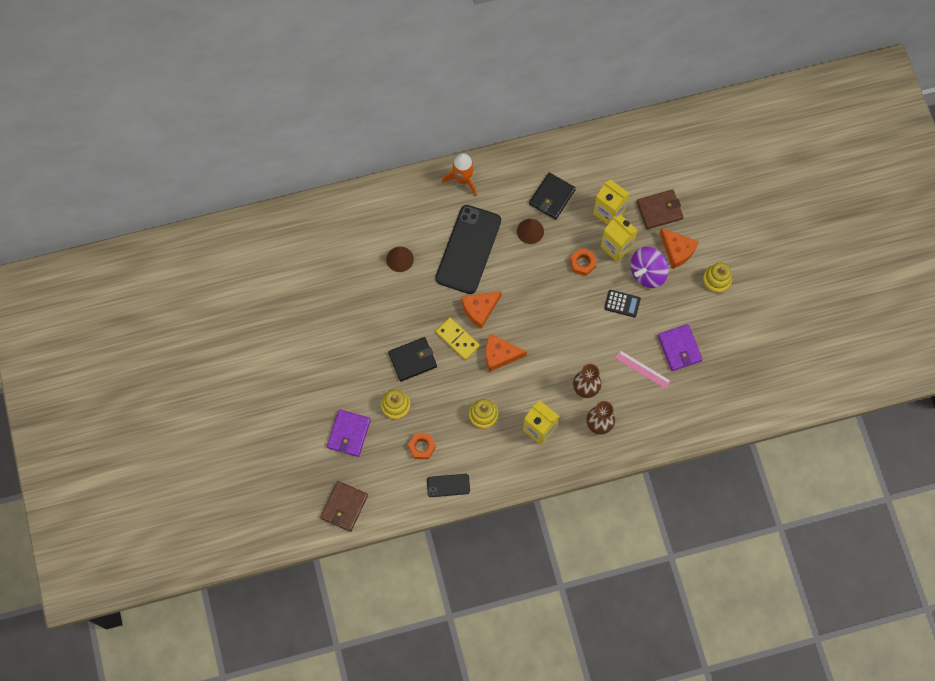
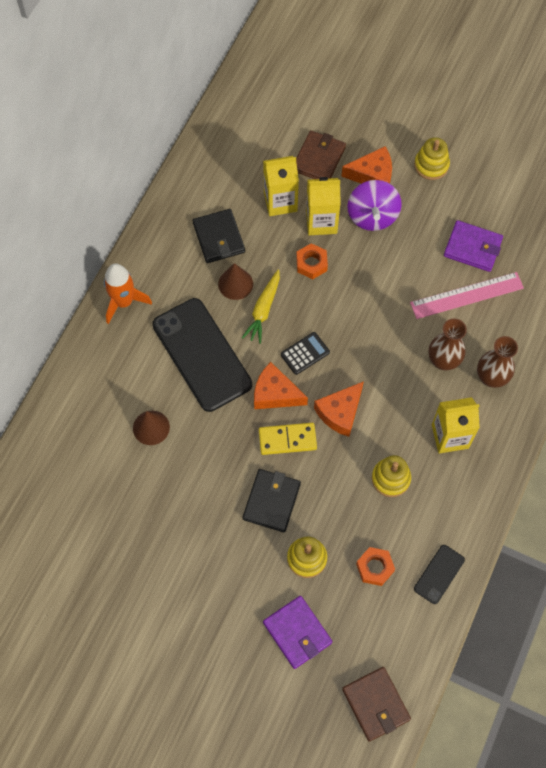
camera: 50 degrees left, 5 degrees down
(480, 309) = (275, 393): orange cheese -> orange cheese turned 105 degrees clockwise
(527, 260) = (263, 310): none -> yellow carrot
(622, 303) = (384, 261): black calculator -> black calculator (305, 353)
(642, 369) = (467, 295): pink ruler -> pink ruler, size x1.53

